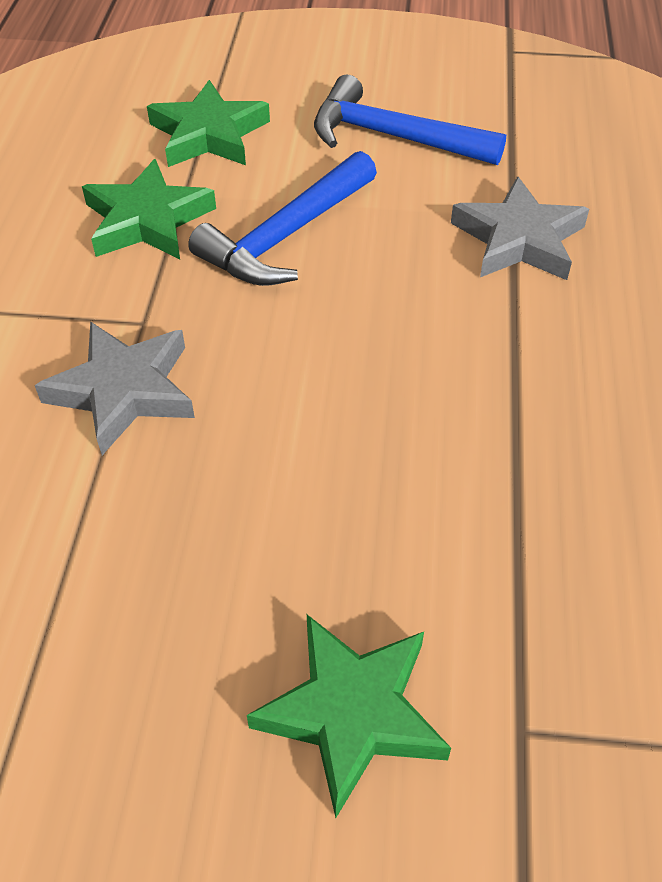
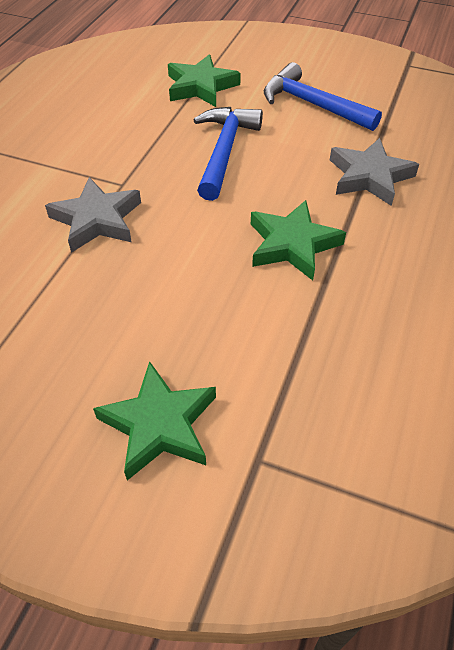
camera: 15 degrees right, 0 degrees up
(147, 220) = (146, 128): green star -> green star (292, 244)
(285, 236) = (224, 151): blue hammer -> blue hammer turned 135 degrees clockwise

